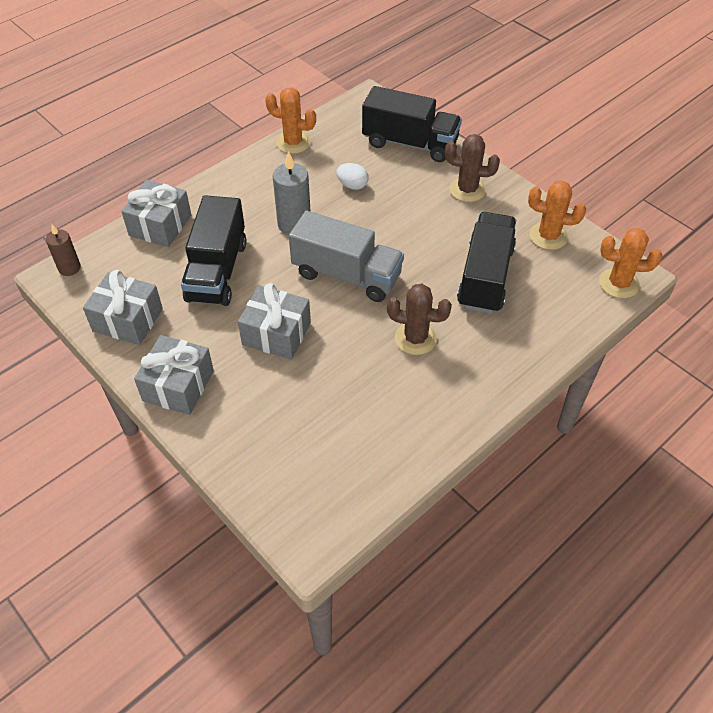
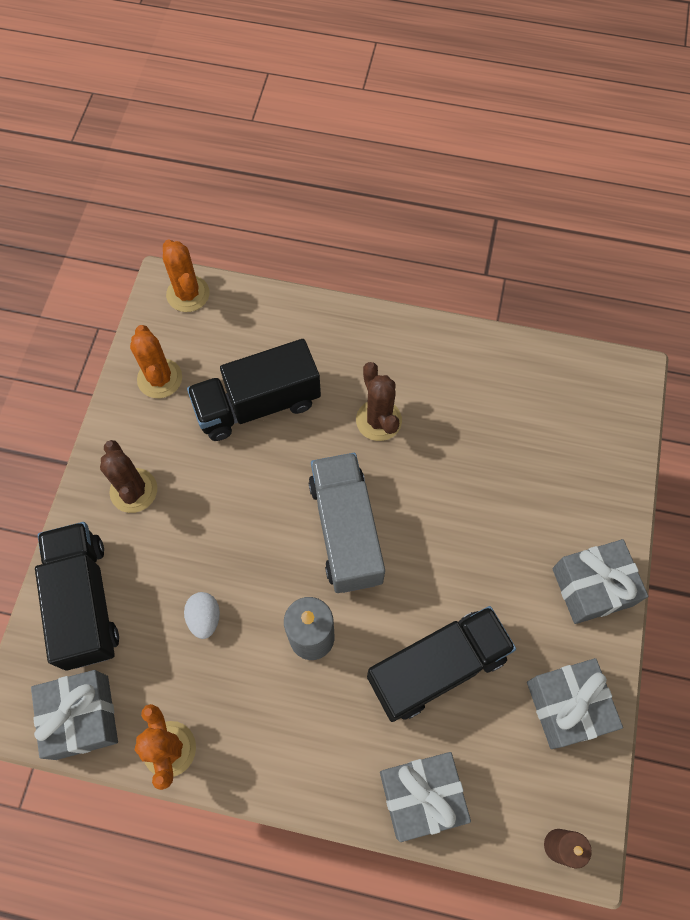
camera: 125 degrees left, 15 degrees up
(276, 334) = (467, 544): grey gift -> grey gift (82, 717)

